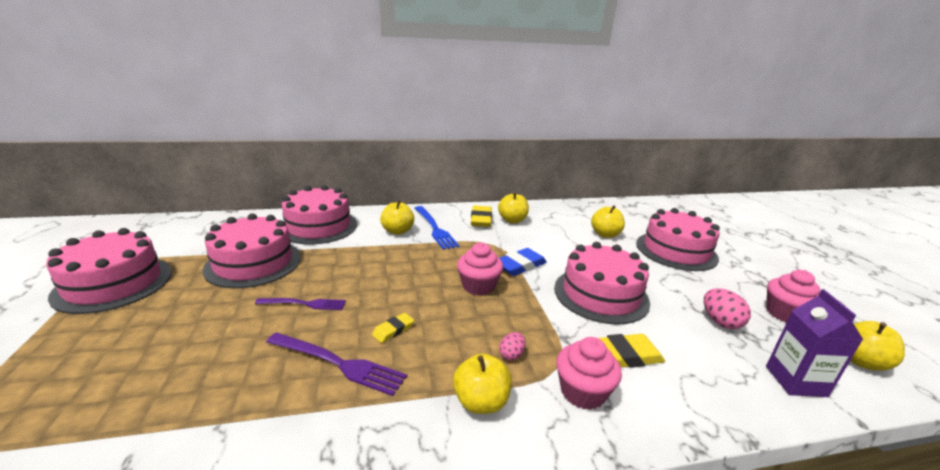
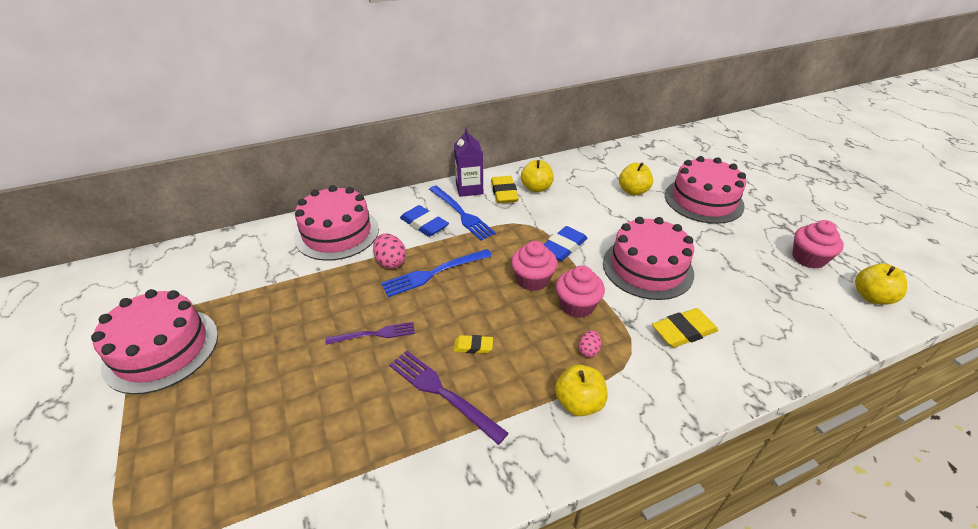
camera: 10 degrees left, 15 degrees up
(253, 263) = (294, 295): pink cake -> none
(340, 364) = (441, 392): purple fork -> purple fork turned 150 degrees counterclockwise
(385, 267) = (433, 273): none -> blue fork
(393, 330) = (473, 346): yellow eraser -> yellow eraser turned 60 degrees clockwise
(397, 231) = (424, 224): yellow apple -> blue eraser
(582, 392) = (658, 375): pink cupcake -> pink cupcake (577, 305)
(720, 322) = (756, 278): pink egg -> pink egg (391, 262)
(795, 381) = (823, 327): purple carton -> purple carton (469, 189)

